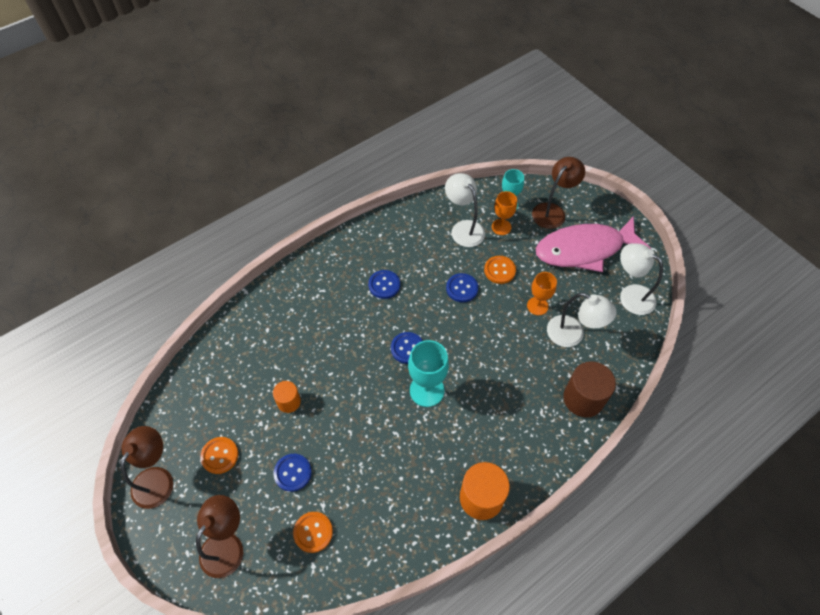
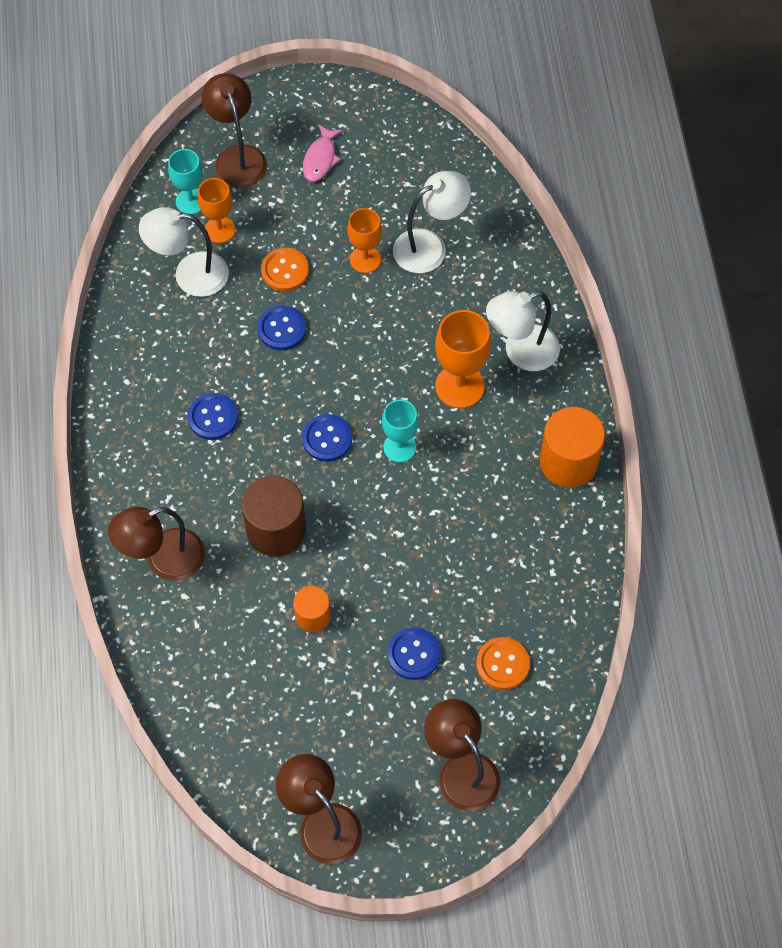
camera: 60 degrees left, 5 degrees up
(219, 455) = (337, 732): orange button -> none
(283, 308) = (164, 560): none -> brown lamp
(427, 390) = (399, 447): turquoise goblet -> turquoise goblet, size x0.66
(490, 402) = (459, 386): none -> orange goblet
(583, 398) = (516, 286): brown cylinder -> brown cylinder (276, 530)
(584, 249) = (320, 159): pink fish -> pink fish, size x0.41
(630, 295) = (418, 152): white lamp -> white lamp (521, 352)

